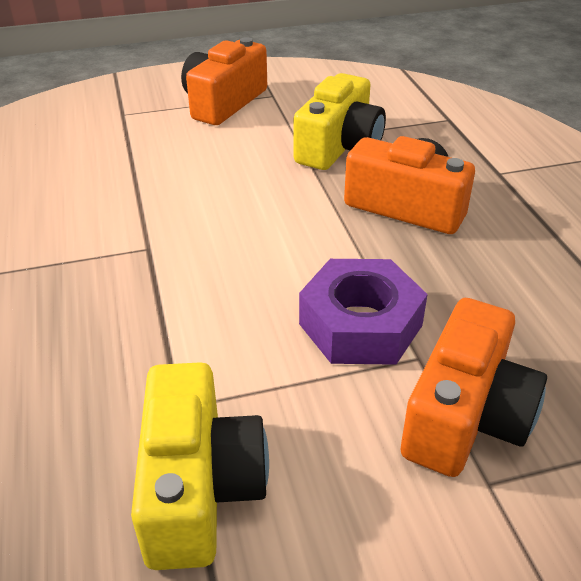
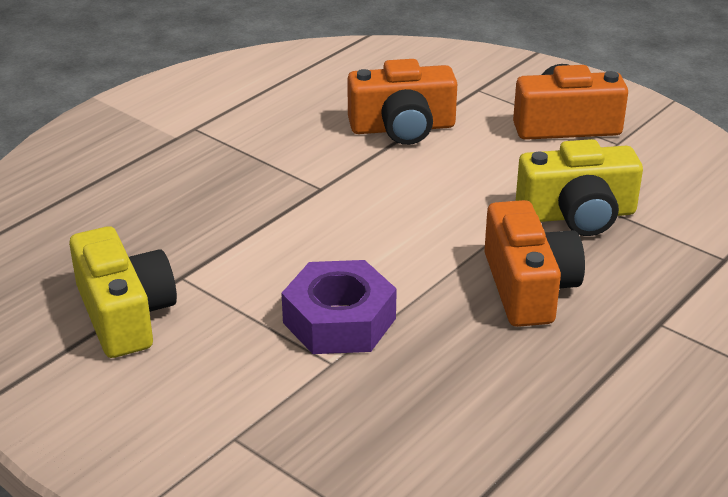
camera: 55 degrees right, 5 degrees down
(199, 487) = (125, 314): yellow camera -> yellow camera turned 75 degrees counterclockwise
(466, 415) = (290, 406): orange camera -> orange camera (402, 128)

